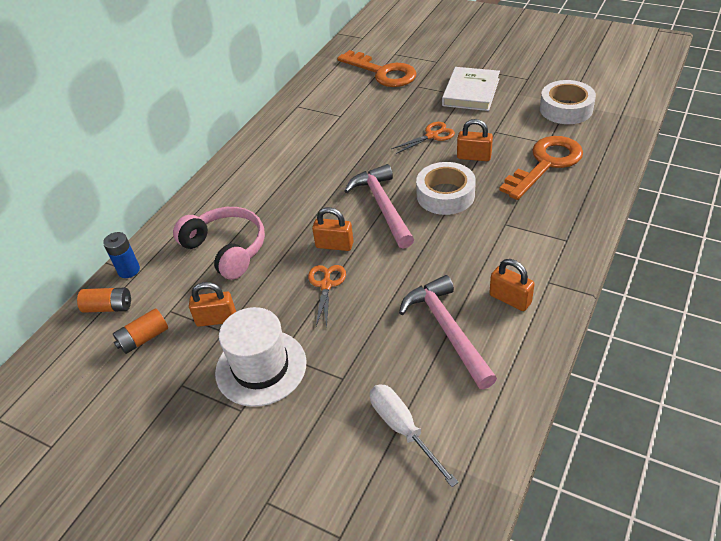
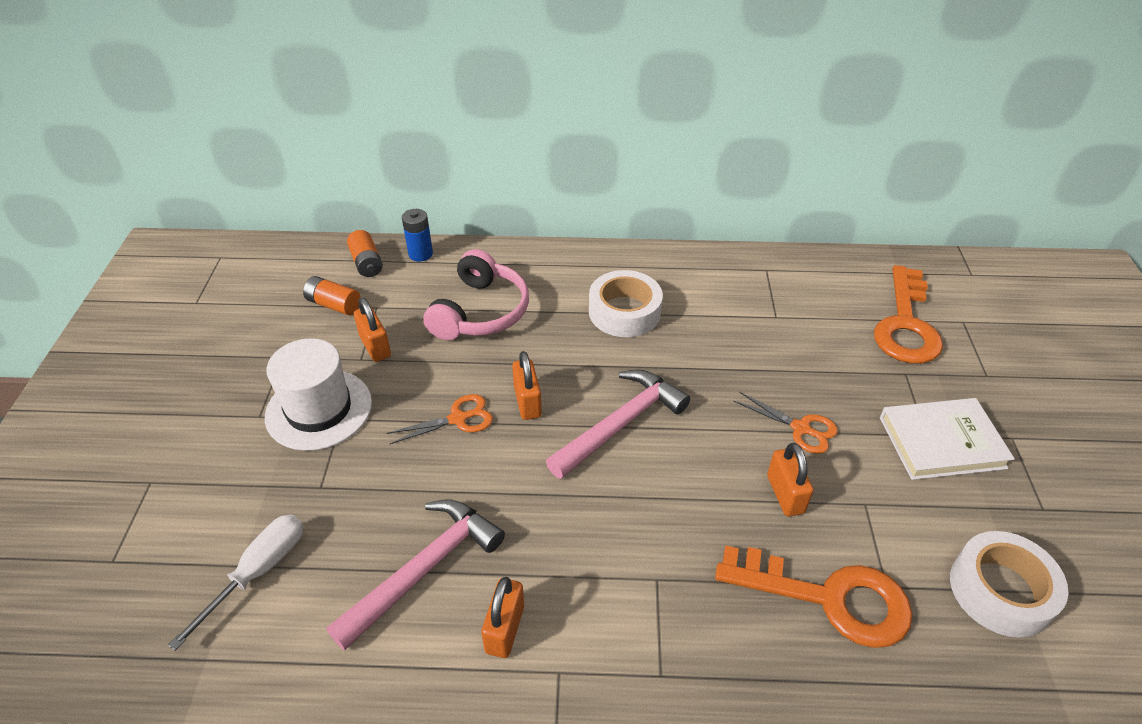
camera: 60 degrees right, 0 degrees up
(445, 195) = (680, 486): white tape -> white tape (624, 312)

